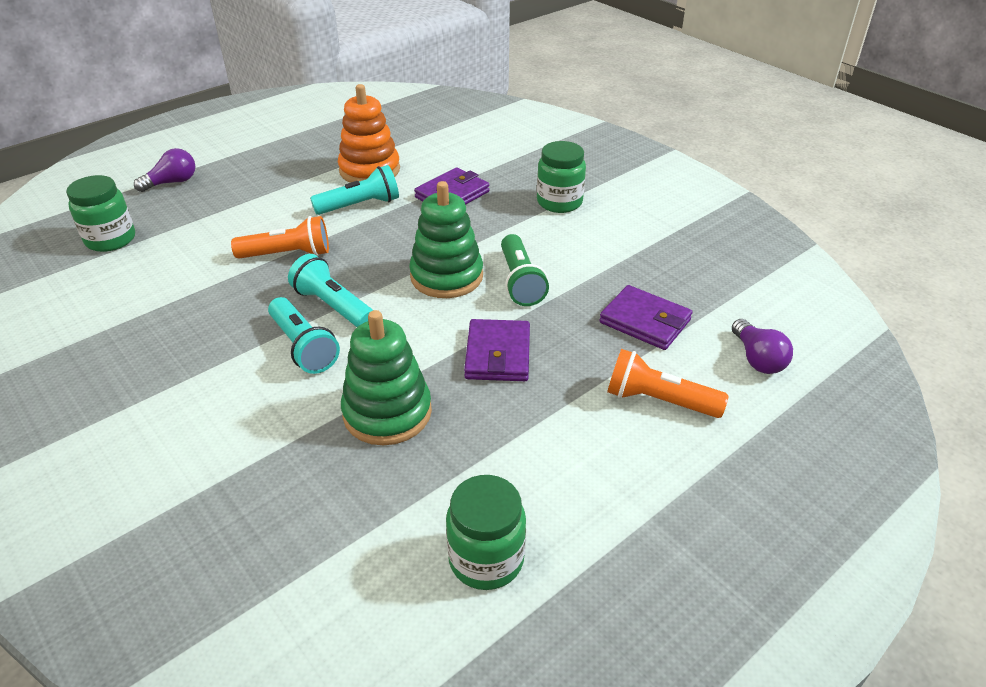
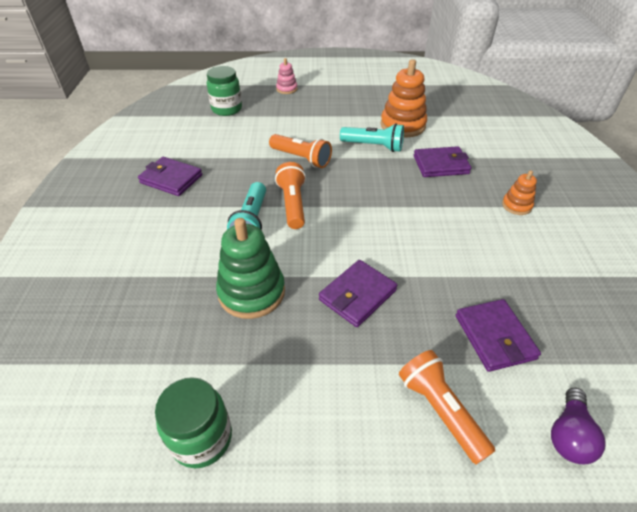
camera: 40 degrees right, 5 degrees up
(133, 355) = (171, 179): none -> purple wallet
(172, 182) = (287, 89): purple light bulb -> pink stacking toy
(333, 306) = (292, 204): turquoise flashlight -> orange flashlight
(446, 276) = (379, 220): green stacking toy -> none
(520, 282) = (426, 251): green flashlight -> none
(559, 202) = (516, 205): green jar -> orange stacking toy

